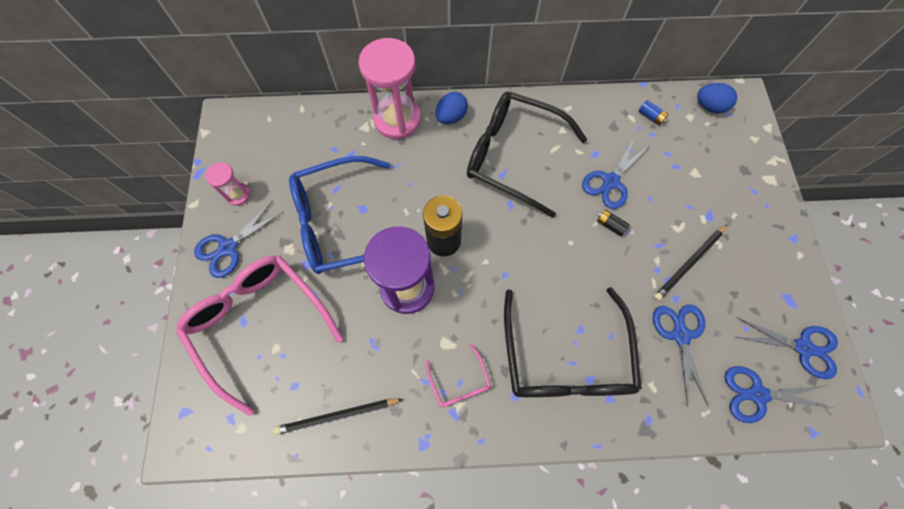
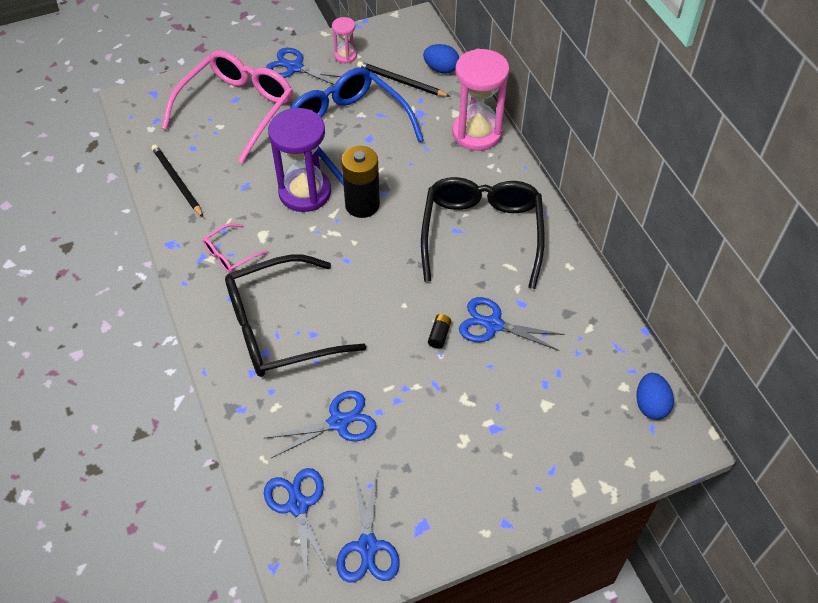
camera: 70 degrees right, 15 degrees down
(451, 117) = (502, 172): blue egg -> blue egg (441, 69)
(650, 116) = (601, 346): blue battery -> none
(689, 263) = (425, 417): black pencil -> black pencil (401, 81)

